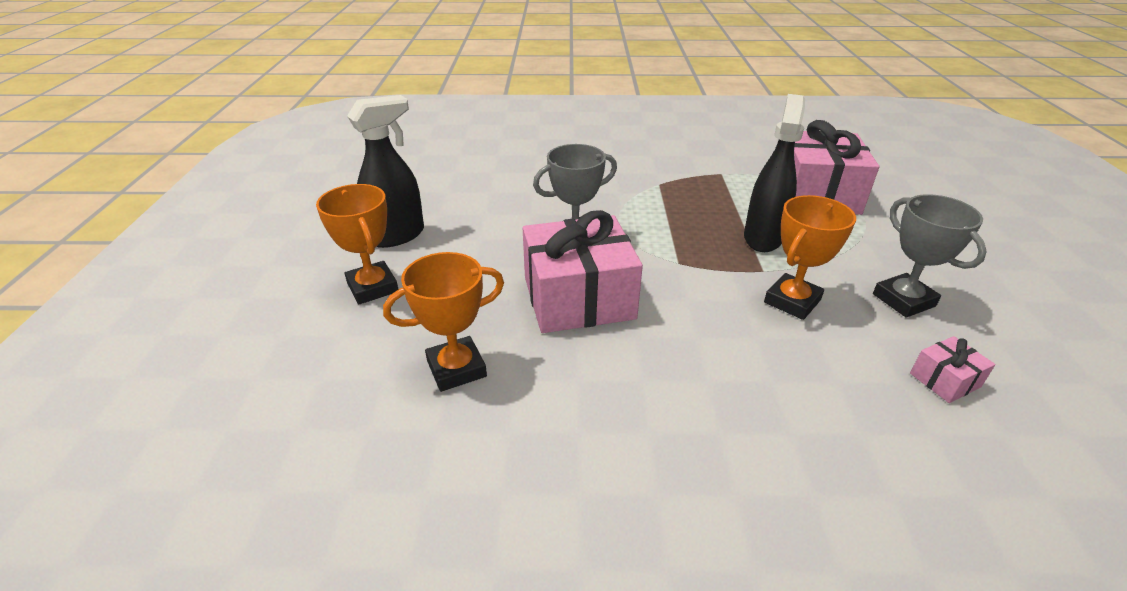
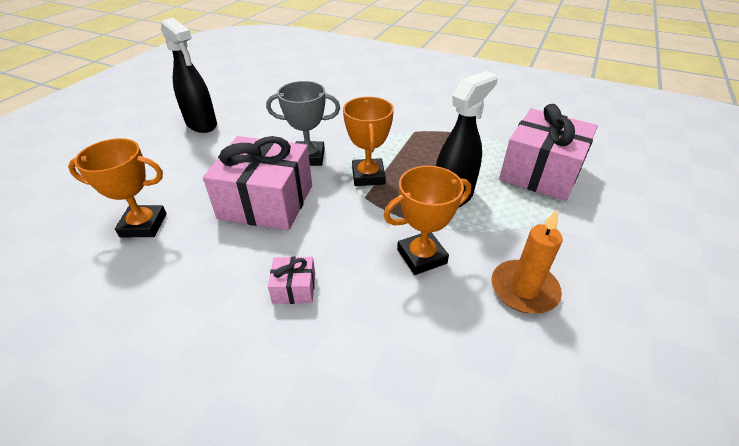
camera: 25 degrees right, 5 degrees up
(373, 287) = (154, 155): orange trophy -> orange trophy (368, 176)
(397, 236) = (202, 124): black spray bottle -> black spray bottle turned 60 degrees clockwise
(903, 300) = (524, 289): grey trophy -> orange candle
(944, 380) = (486, 374): pink gift -> pink gift (294, 288)

